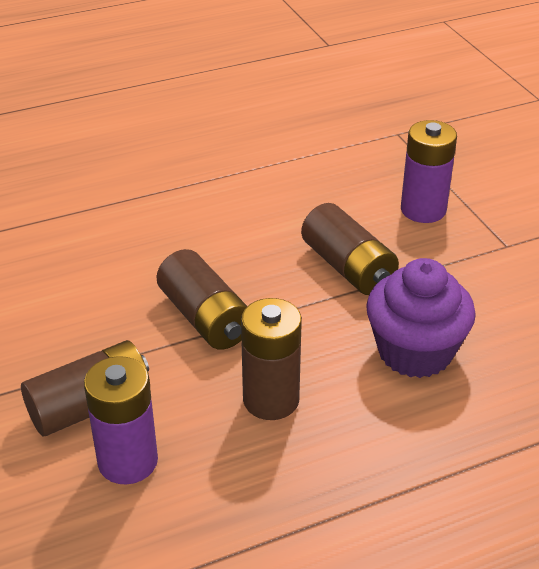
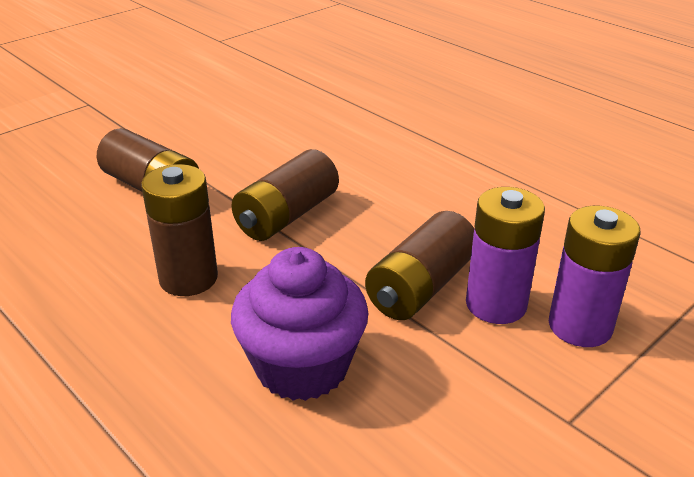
camera: 70 degrees right, 5 degrees down
(128, 461) = (93, 220): purple battery -> purple battery (496, 304)

